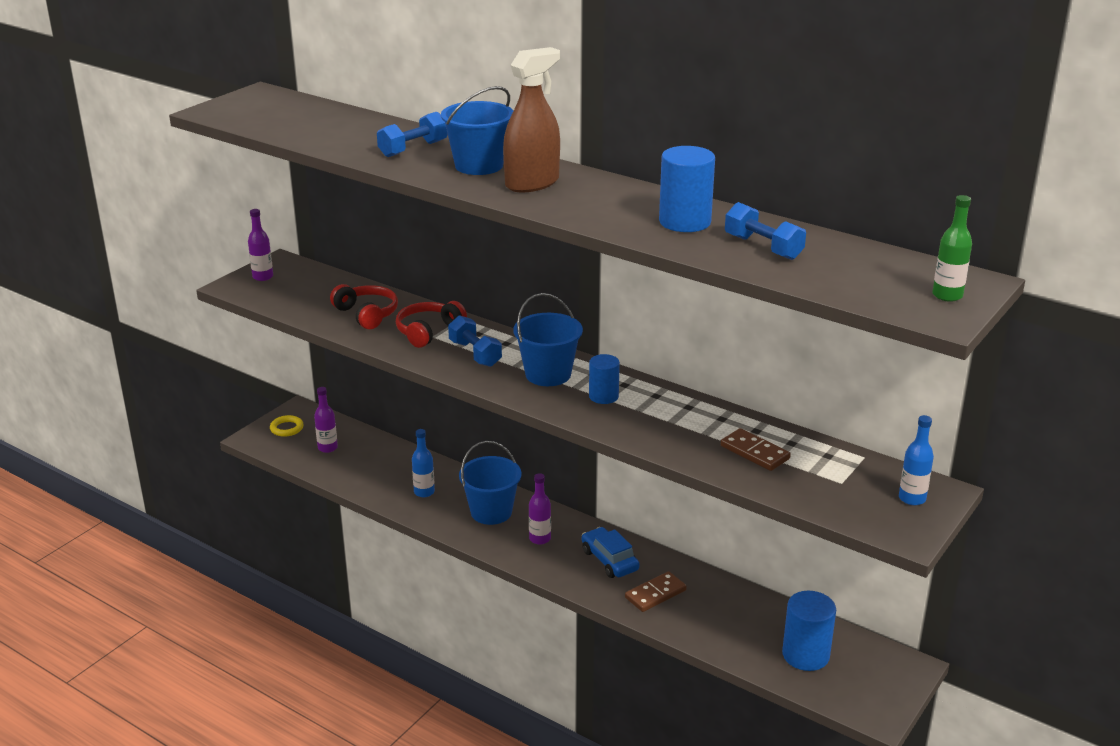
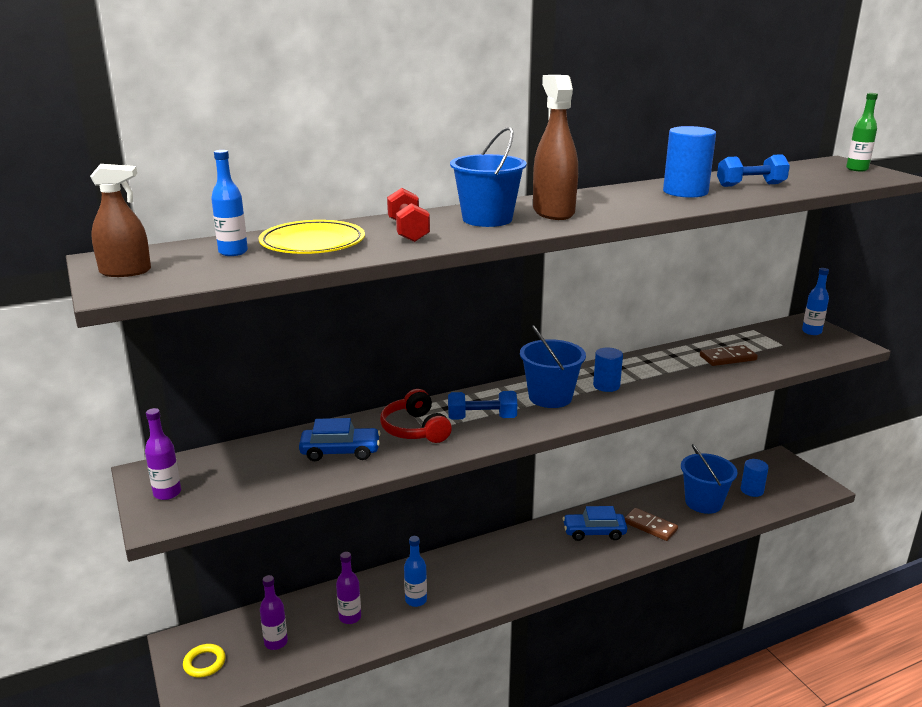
camera: 60 degrees left, 5 degrees down
(241, 103) = (125, 272): none -> brown spray bottle
(307, 116) = (233, 252): none -> blue bottle
(350, 130) = (312, 243): none -> yellow plate
(367, 314) = (340, 451): red headphones -> blue car
(413, 149) = (408, 231): blue dumbbell -> red dumbbell
(491, 512) = (481, 570): blue bucket -> blue bucket (703, 502)
(540, 539) = (540, 557): purple bottle -> purple bottle (350, 617)
(655, 594) = (650, 526): brown domino -> brown domino turned 45 degrees counterclockwise
(805, 655) = (752, 490): blue cylinder -> blue cylinder, size x0.64

